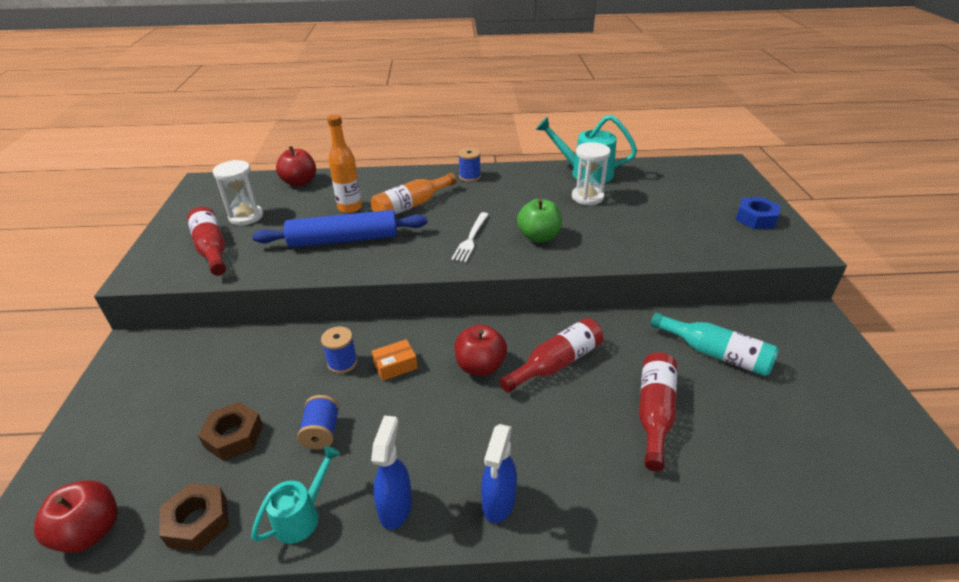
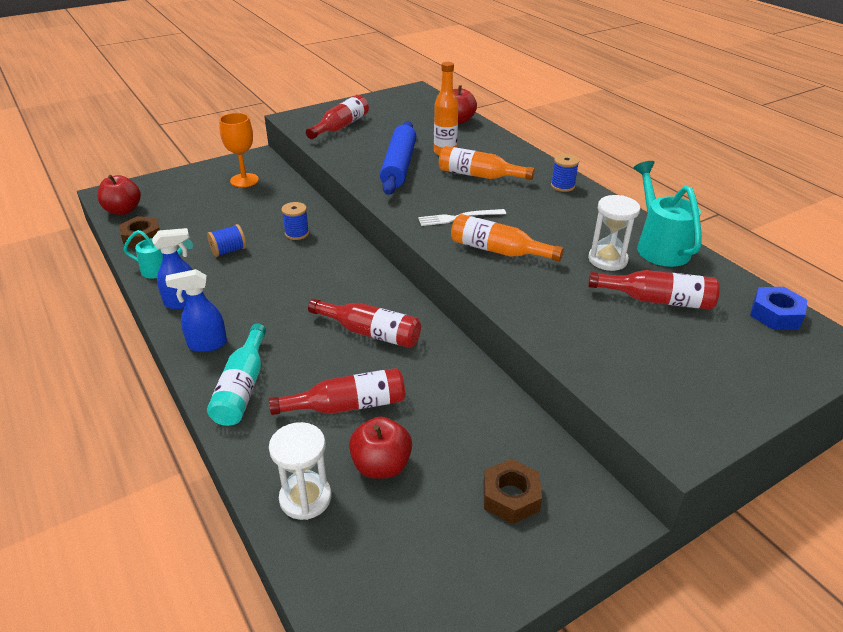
camera: 60 degrees right, 0 degrees up
(173, 374) = (244, 180): none -> orange goblet
(234, 436) = (207, 222): brown nut -> brown nut (510, 497)
(246, 216) = (390, 121): white hourglass -> white hourglass (305, 498)
(344, 240) = (398, 166): blue rolling pin -> blue rolling pin turned 45 degrees clockwise
(395, 366) = (309, 256): orange box -> none
(480, 366) = (337, 294): red apple -> red apple (381, 466)
(539, 237) = (498, 250): green apple -> orange bottle
(648, 198) = (657, 300): none -> red bottle
(715, 353) = (463, 433): turquoise bottle -> turquoise bottle (242, 387)
(755, 218) = (711, 393): blue nut -> blue nut (775, 314)

